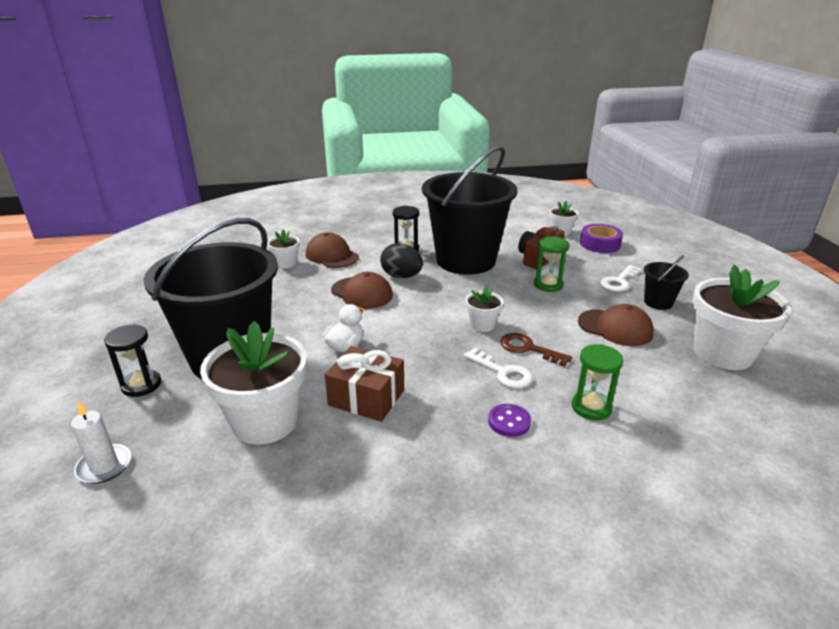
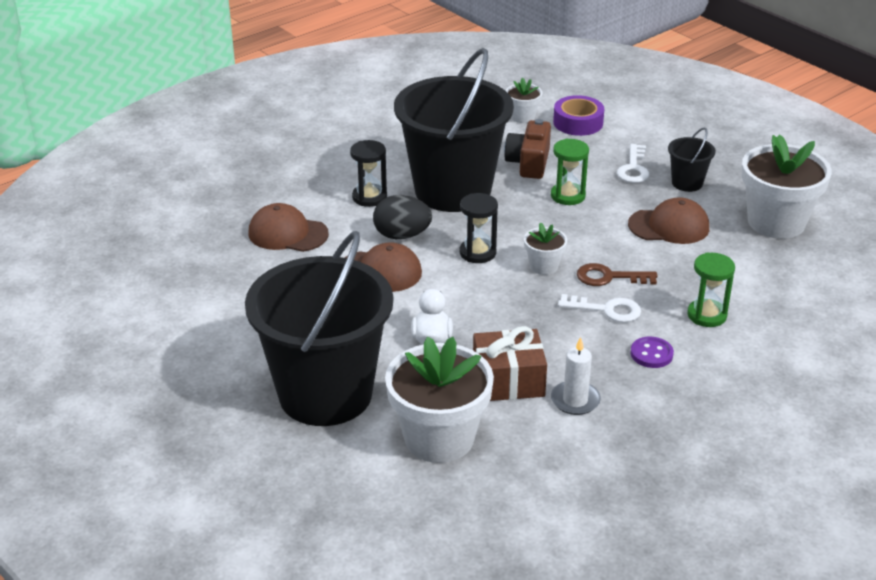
camera: 30 degrees left, 5 degrees up
(104, 466) = (338, 534): white candle -> white candle (575, 400)
(141, 385) = (267, 456): black hourglass -> black hourglass (477, 253)
(286, 263) = (243, 262): white flower pot -> none

